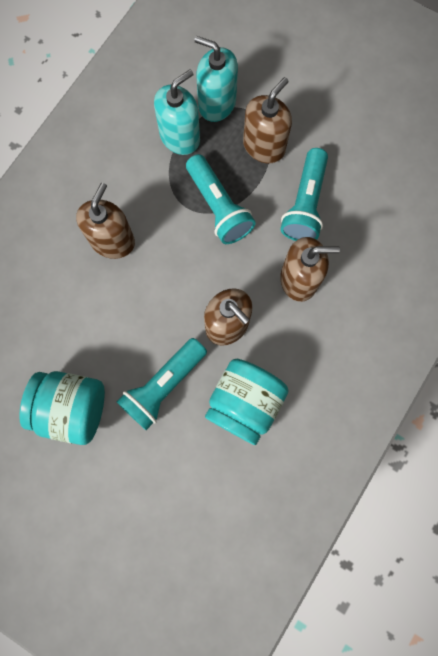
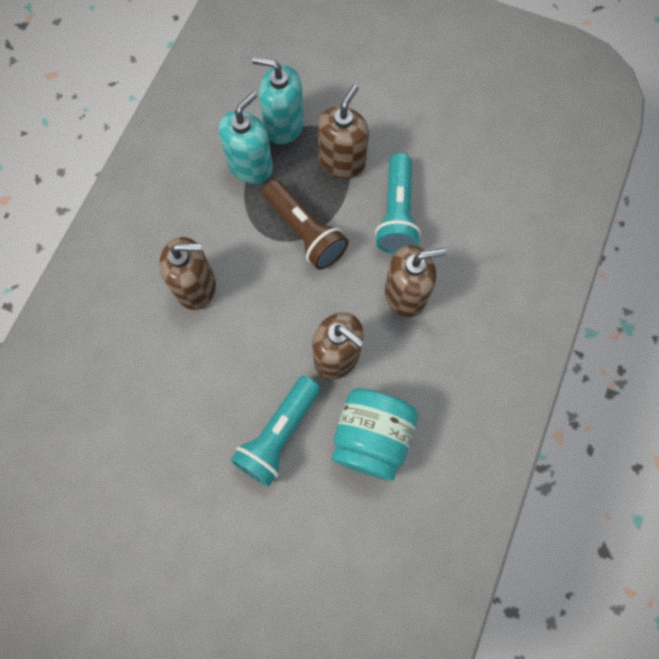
camera: 10 degrees left, 5 degrees down
(72, 408) = (181, 478): turquoise jar -> none
(112, 241) = (196, 286): brown soap dispenser -> brown soap dispenser turned 75 degrees clockwise
(218, 207) = (305, 232): turquoise flashlight -> brown flashlight

